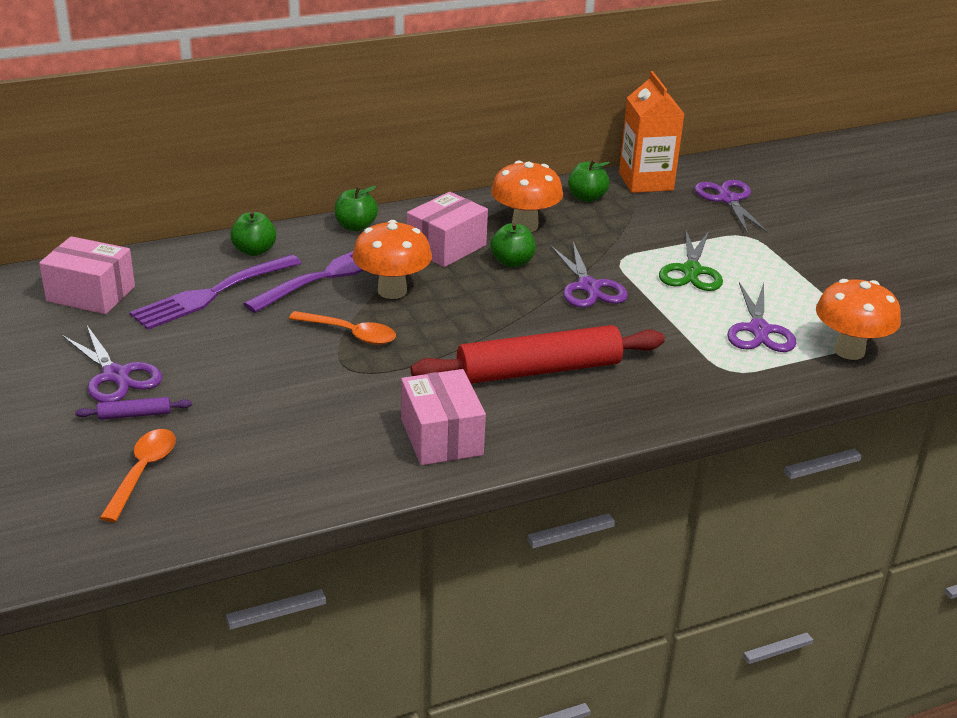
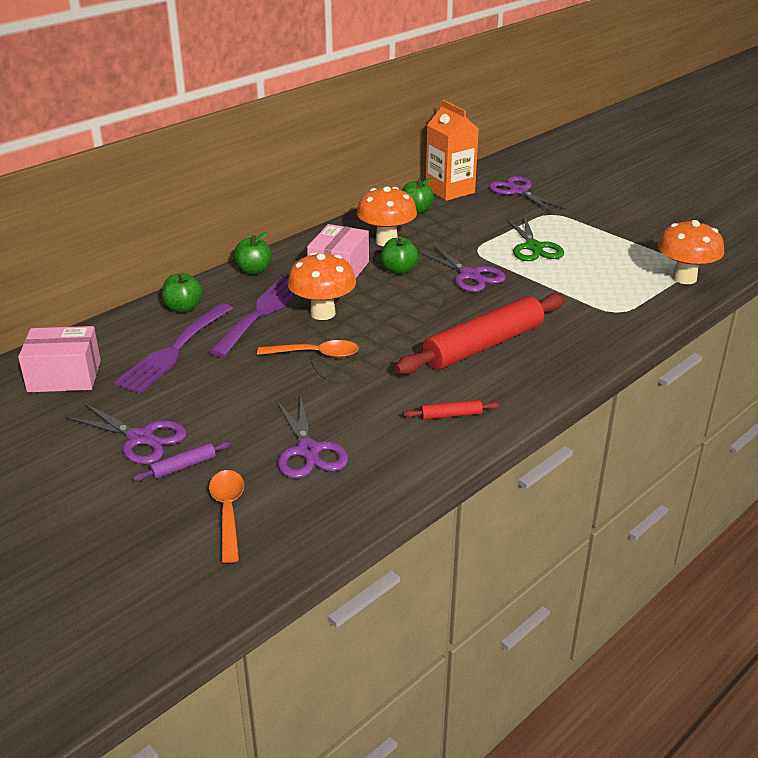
camera: 20 degrees left, 0 degrees up
(441, 437) = (451, 415): pink box -> red rolling pin
(759, 330) = (614, 278): purple scissors -> purple scissors (308, 451)

